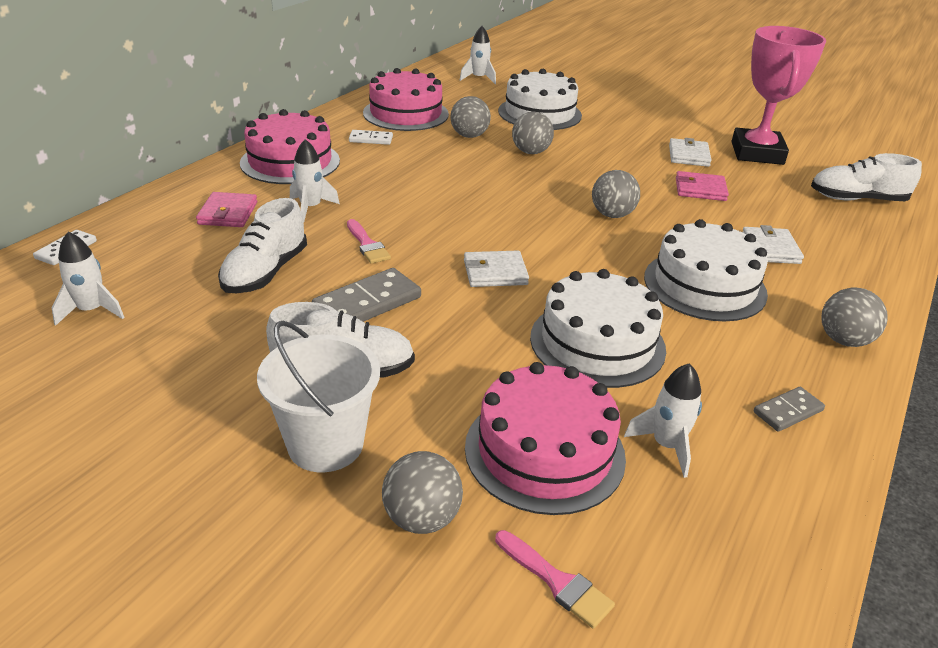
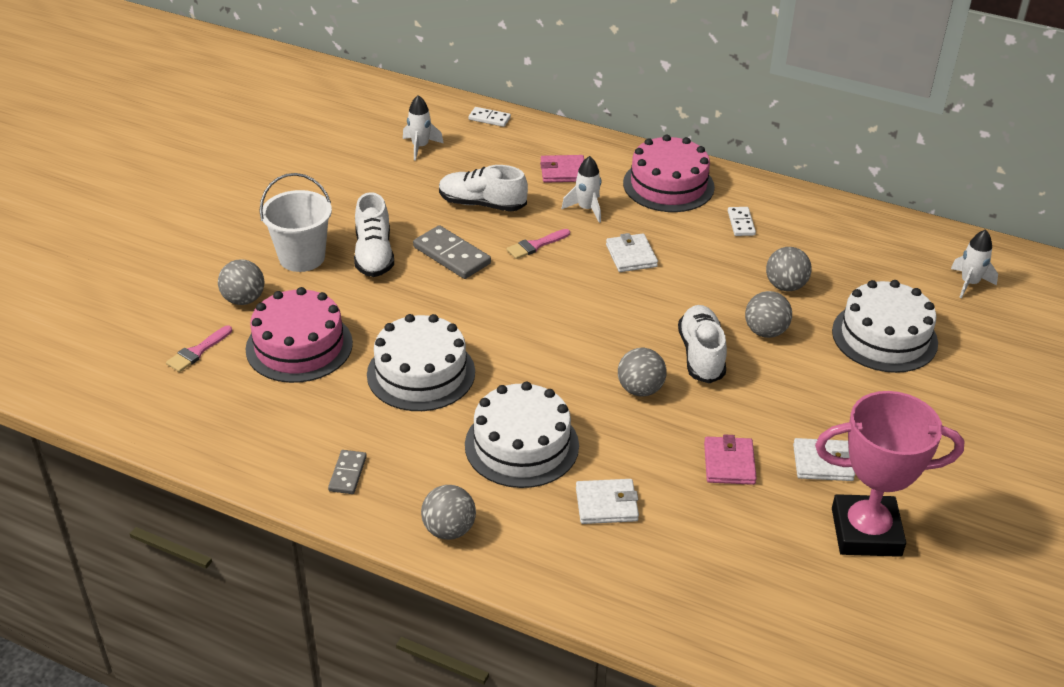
camera: 85 degrees right, 5 degrees up
(406, 113) = (821, 238): pink cake -> none
(495, 272) = (510, 316): white wallet -> white wallet (631, 256)
(666, 445) = (307, 403): white rocket -> none
(788, 411) = (347, 474): grey domino -> grey domino turned 45 degrees clockwise
(857, 199) = (763, 612): white shoe -> white shoe (701, 355)

